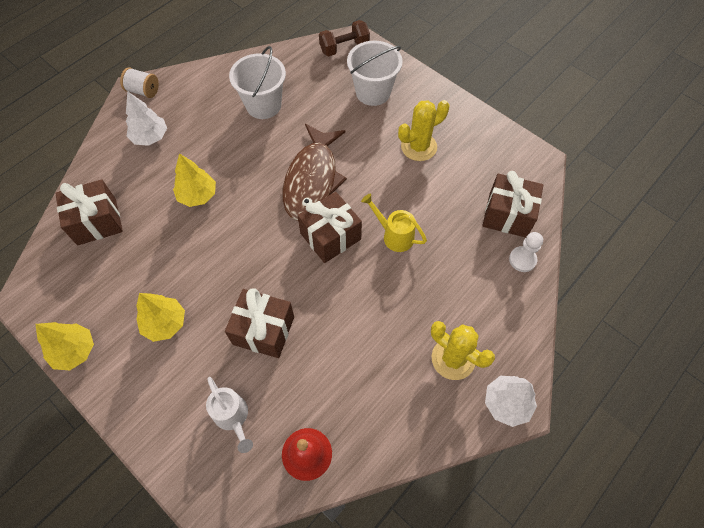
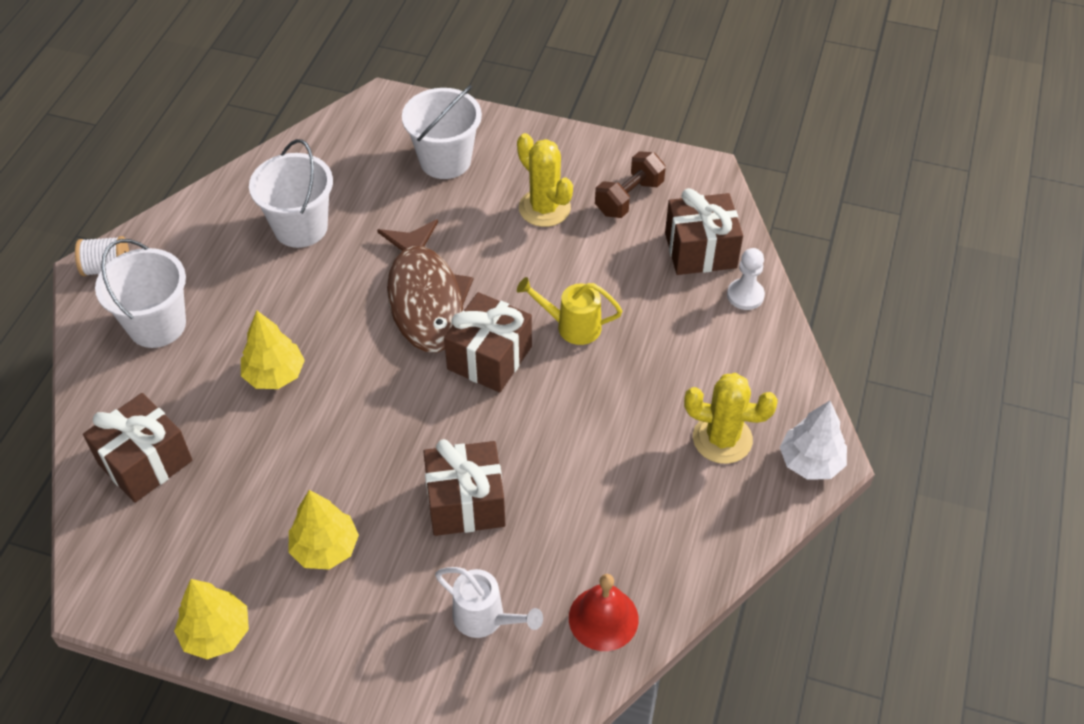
camera: 25 degrees left, 10 degrees down
(150, 137) = (157, 325): white tree -> white bucket
(344, 47) = (372, 116): brown dumbbell -> brown dumbbell (629, 198)
(419, 147) = (544, 208): yellow cactus -> yellow cactus turned 75 degrees counterclockwise

